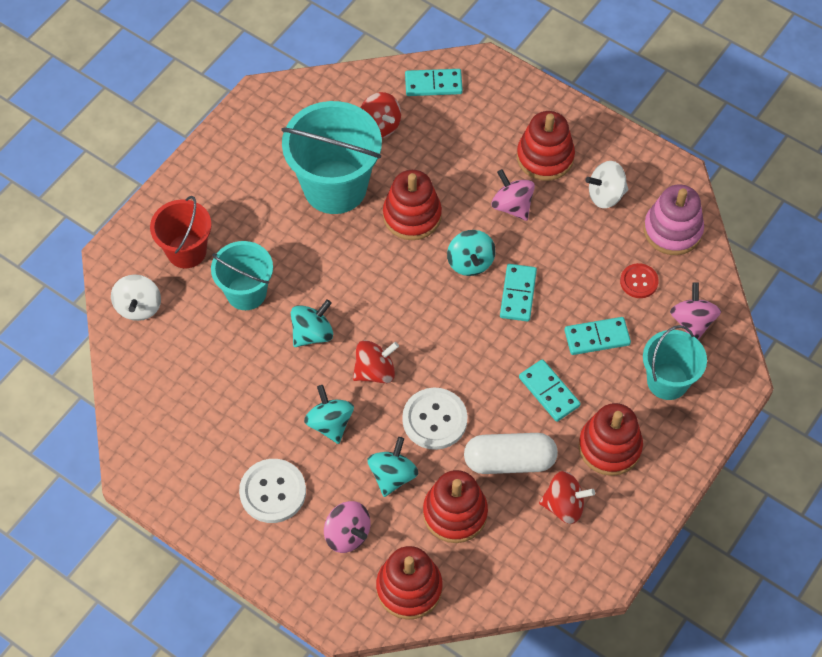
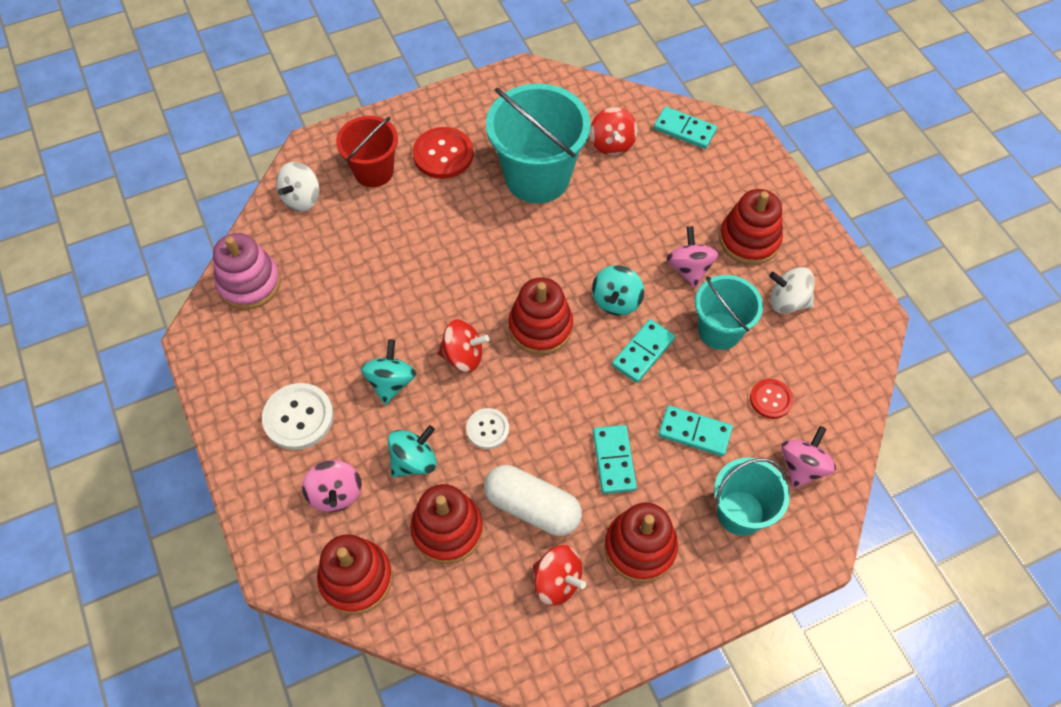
camera: 30 degrees right, 0 degrees up
(238, 206) = (443, 154): none -> red button
(246, 292) = (399, 230): turquoise bucket -> turquoise bucket (719, 331)
(312, 333) = (431, 294): turquoise spinning top -> none
(412, 216) = (590, 234): red stacking toy -> red stacking toy (540, 327)
(434, 419) = (487, 429): white button -> white button, size x0.61
(672, 230) = (836, 367): pink stacking toy -> pink stacking toy (249, 283)

